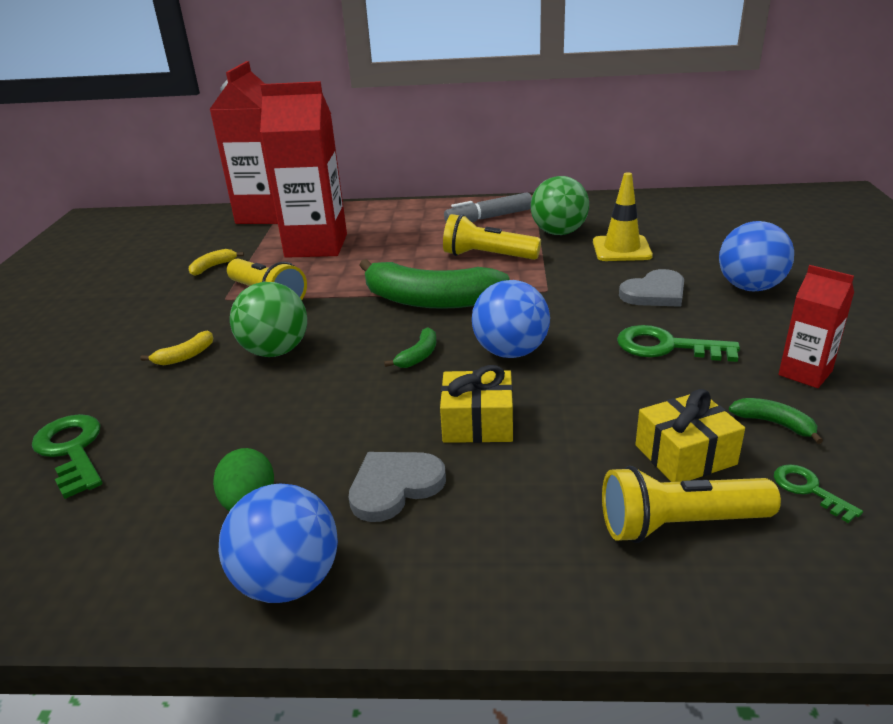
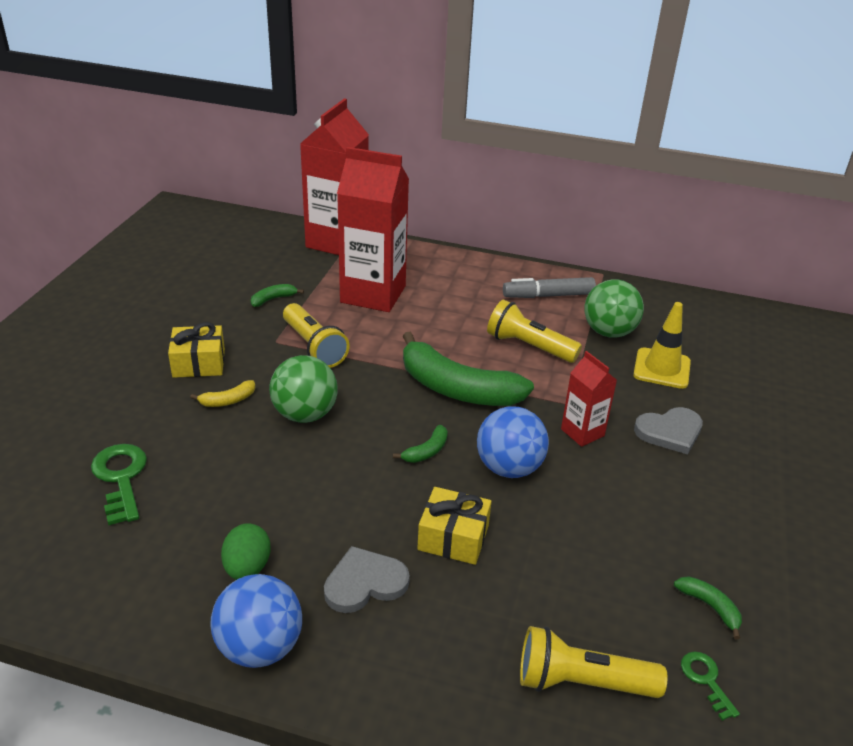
camera: 10 degrees right, 5 degrees up
(212, 267) = (273, 299): yellow banana -> green banana
(666, 346) = (652, 498): green key -> none
(685, 454) = (616, 617): yellow gift -> yellow gift (199, 363)
(750, 287) = (765, 448): blue ball -> none
(805, 373) = (766, 561): red carton -> red carton (582, 432)

